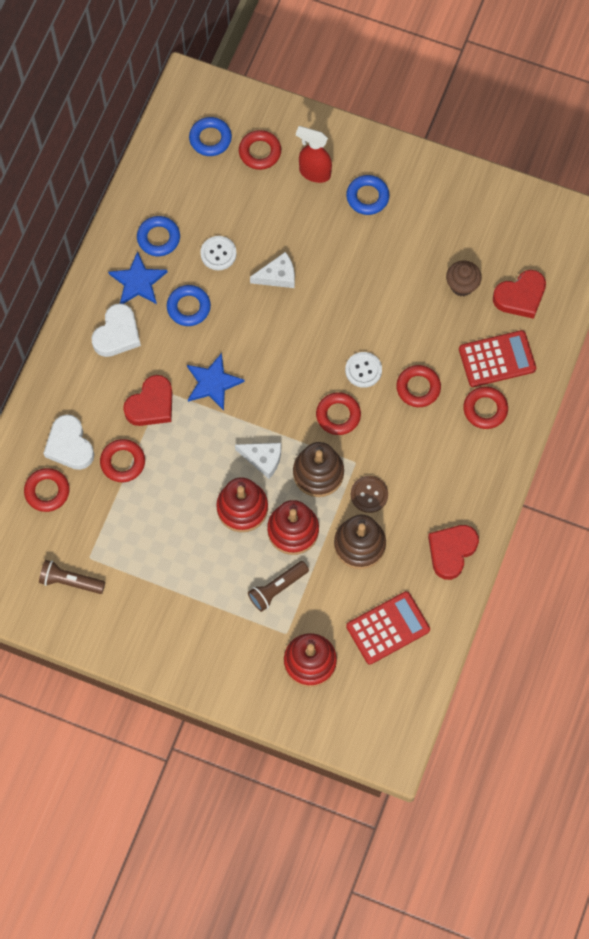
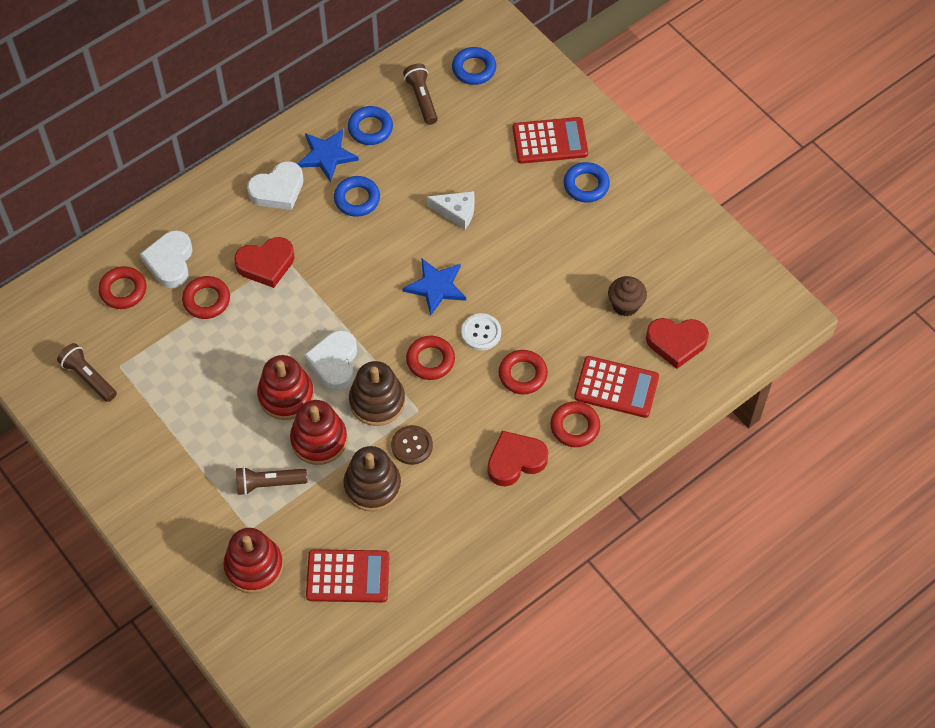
camera: 30 degrees right, 10 degrees down
(184, 189) = (422, 99): none -> brown flashlight
(213, 383) = (334, 273): blue star -> blue star (436, 287)
(218, 253) = (415, 167): white button -> none
(260, 152) = (511, 100): red ring -> none
(263, 459) = (334, 363): white cheese -> white heart
(314, 173) = (550, 141): red spray bottle -> red calculator
(451, 551) = (456, 539): red heart -> red heart (515, 461)

